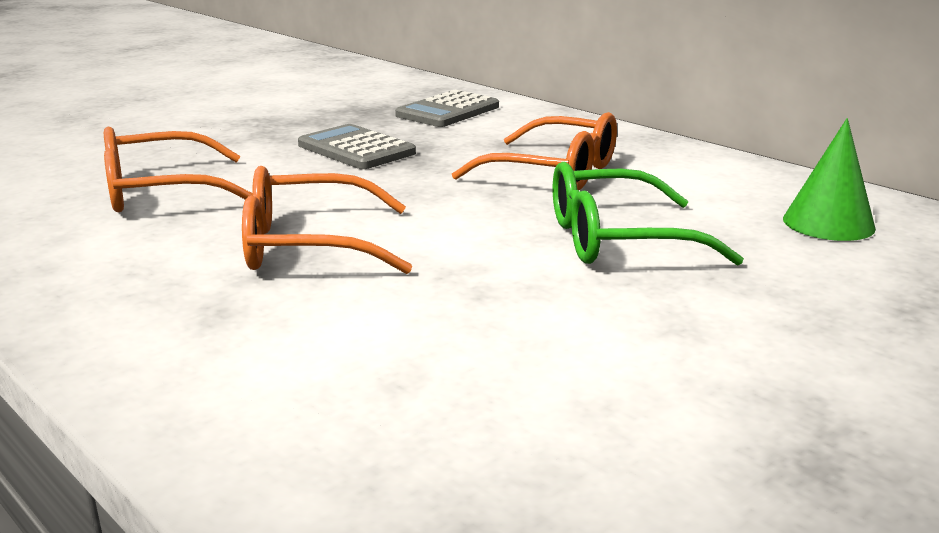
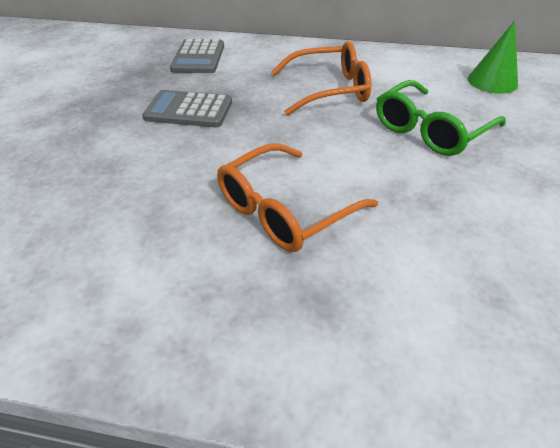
camera: 35 degrees left, 20 degrees up
(160, 191) = (106, 204): orange glasses -> none

